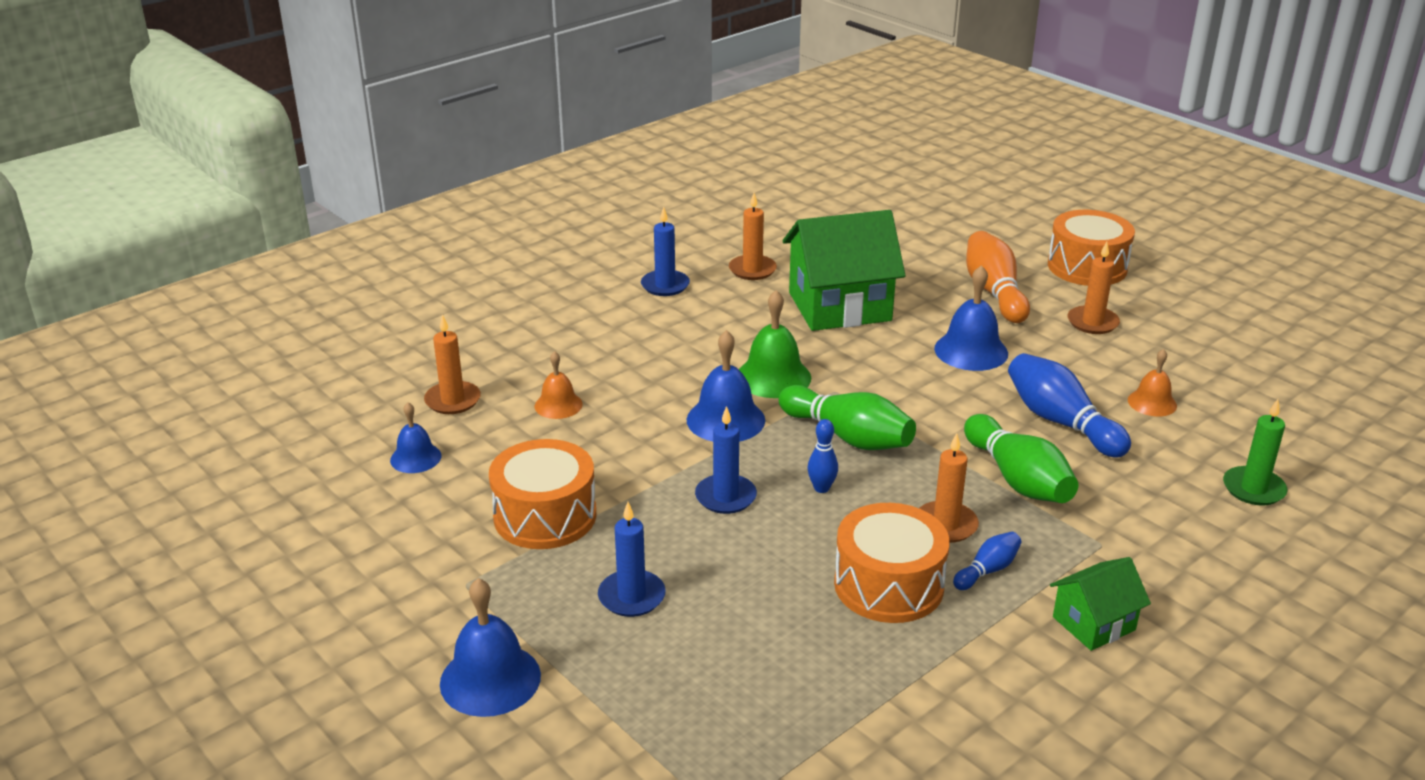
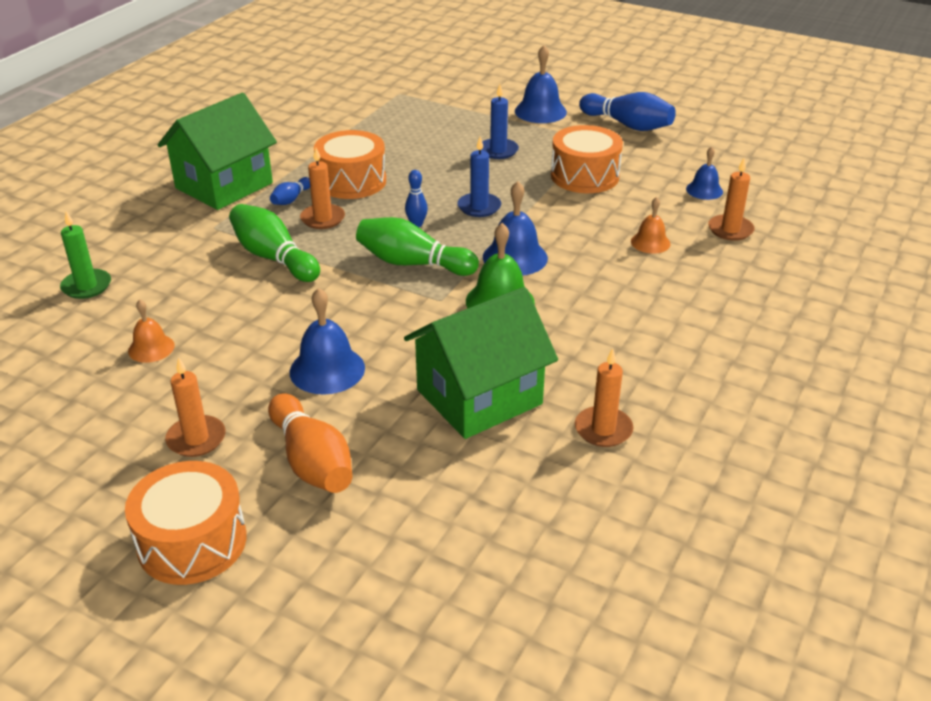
camera: 160 degrees right, 5 degrees up
(665, 285) = (677, 383): blue candle -> none
(1061, 422) = (238, 311): blue bowling pin -> blue bowling pin (627, 125)
(1093, 623) = (224, 185): green house -> green house, size x1.93

